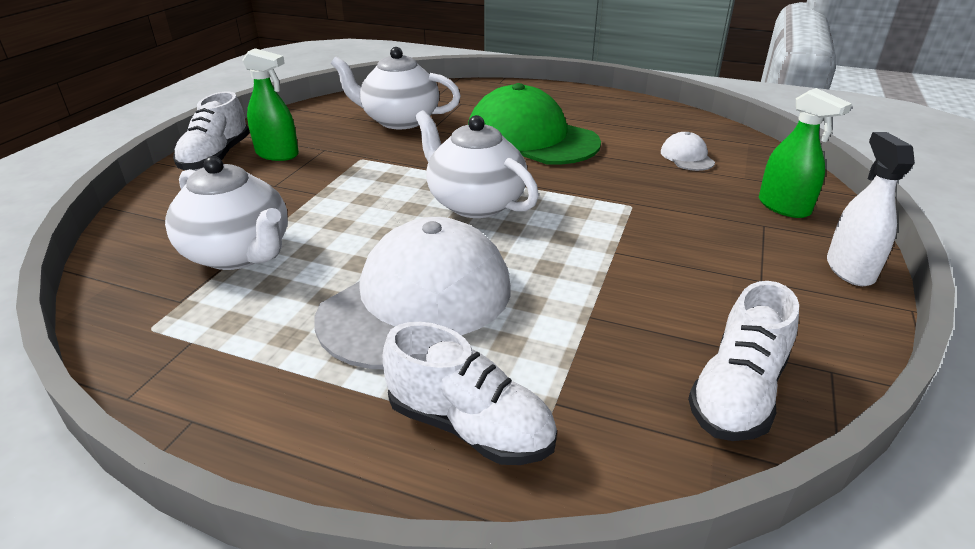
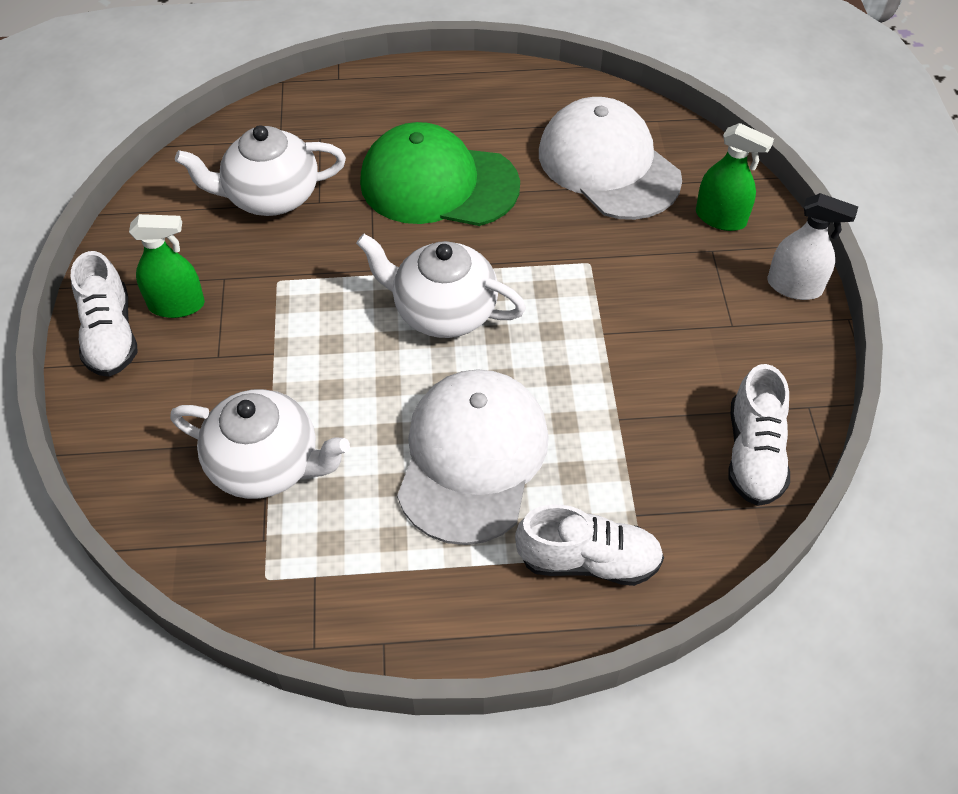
camera: 25 degrees left, 20 degrees up
(687, 157) = (608, 165): white cap -> white cap, size x2.36
(849, 269) = (794, 286): white spray bottle -> white spray bottle turned 135 degrees clockwise

